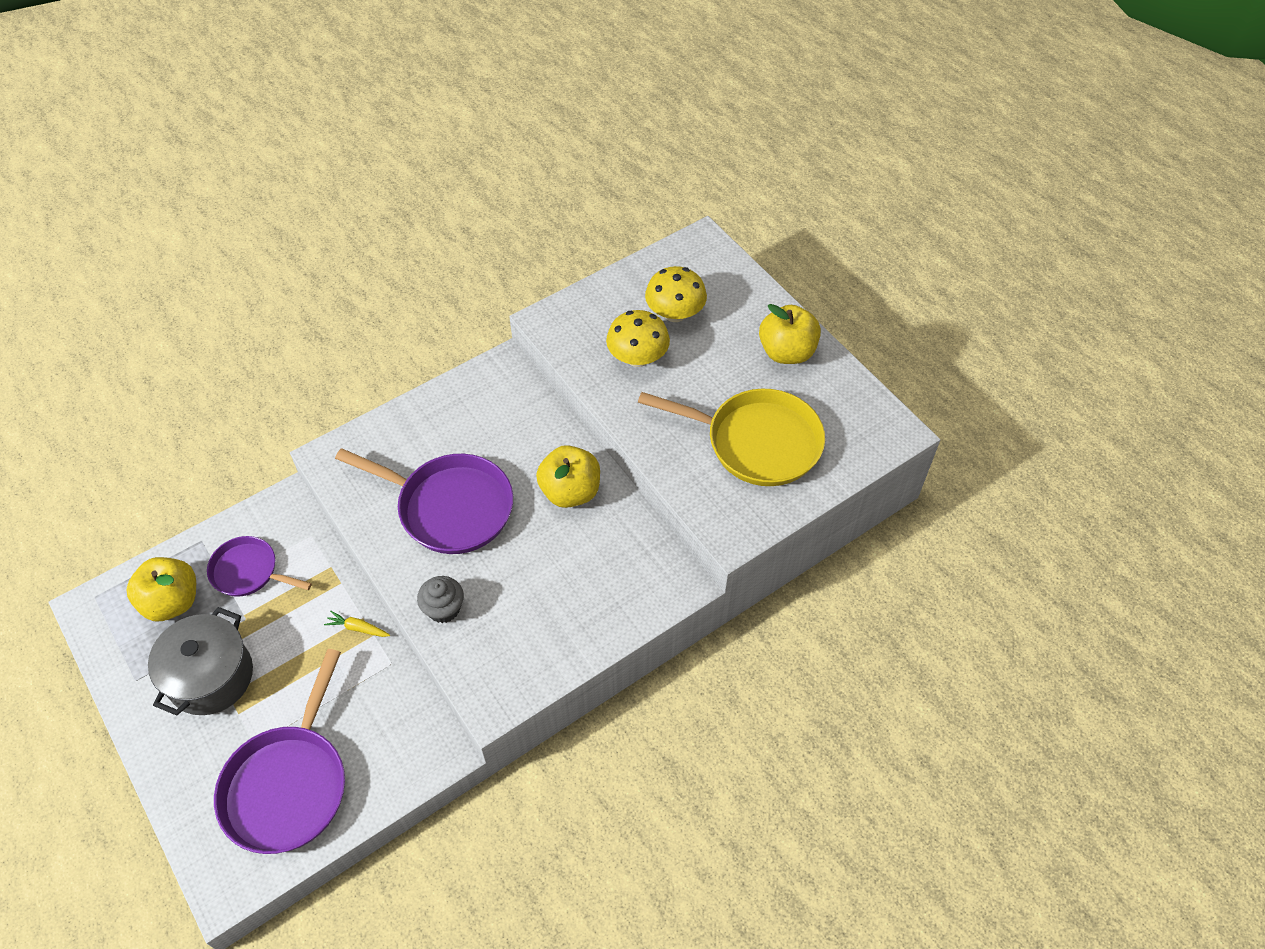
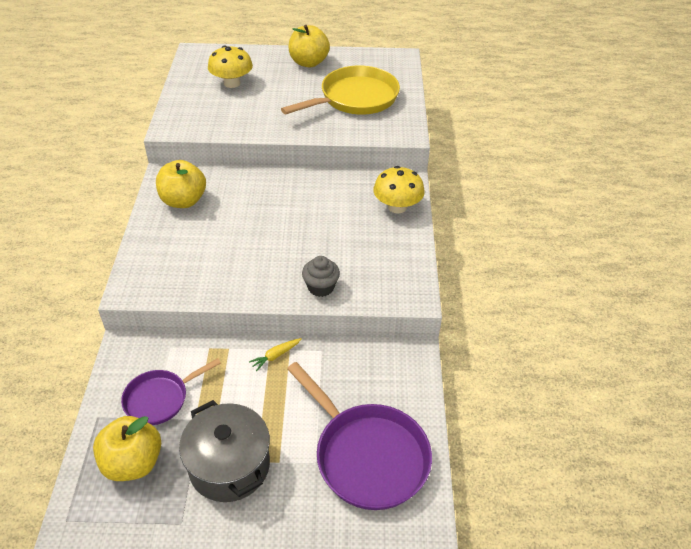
camera: 55 degrees left, 10 degrees down
(449, 507) = (245, 249): purple pan -> none
(570, 491) = (295, 192): yellow apple -> yellow apple (183, 201)
(637, 357) = (245, 109): yellow mushroom -> yellow mushroom (397, 207)

